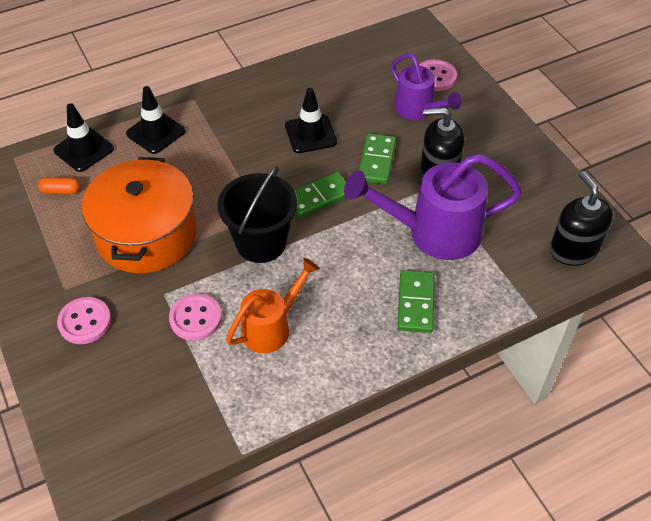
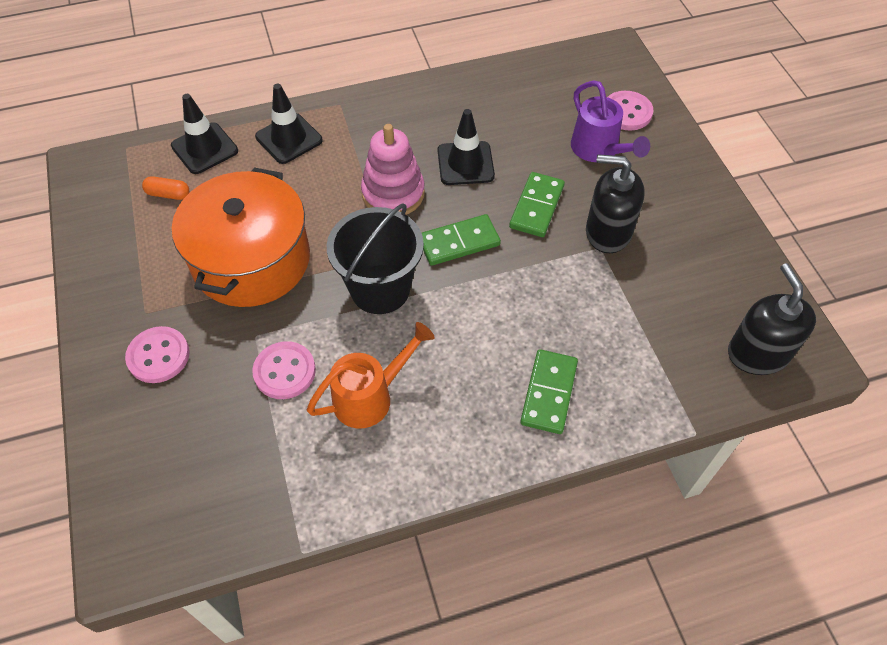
camera: 10 degrees right, 5 degrees up
(255, 165) = (393, 193): none -> pink stacking toy
(433, 232) = (588, 306): purple watering can -> none

